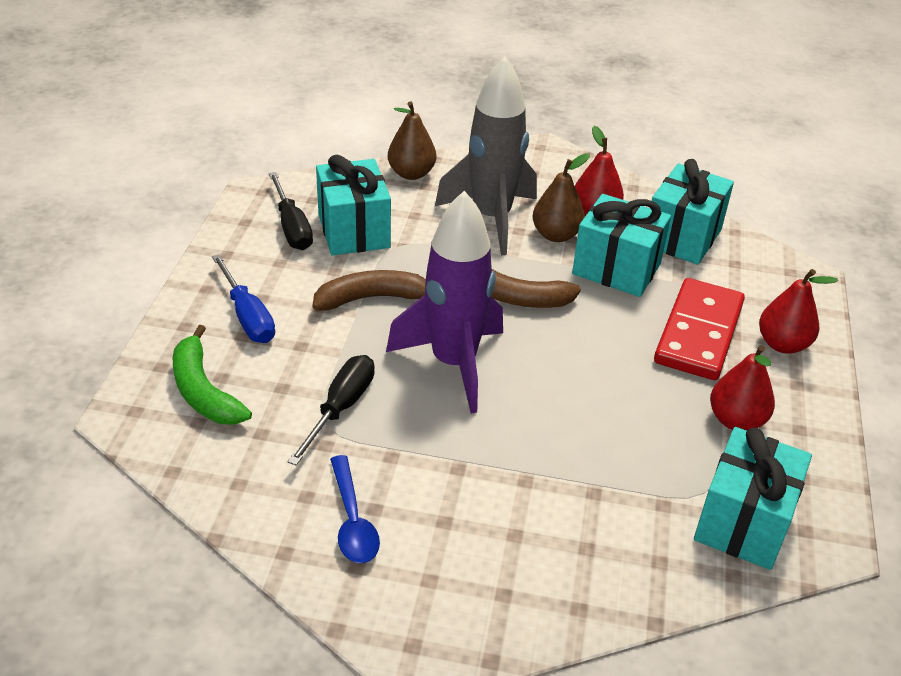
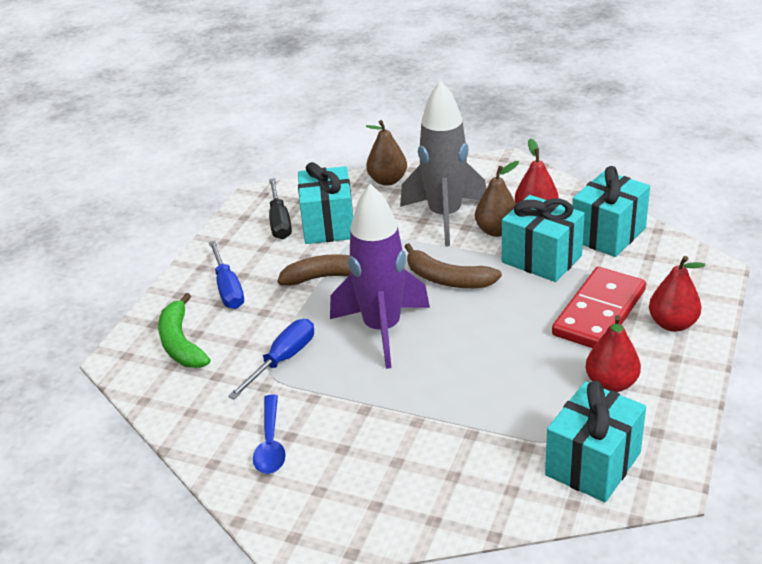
camera: 15 degrees right, 5 degrees down
(340, 408) = (283, 360): black screwdriver -> blue screwdriver

